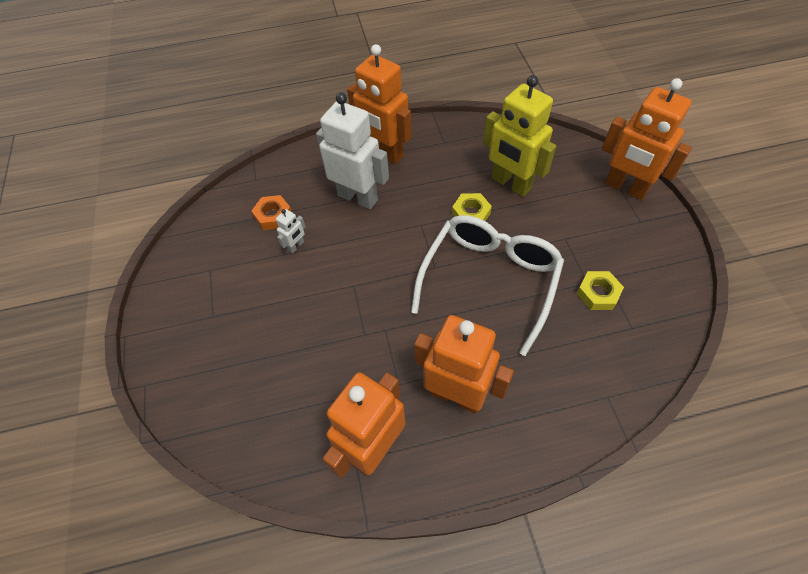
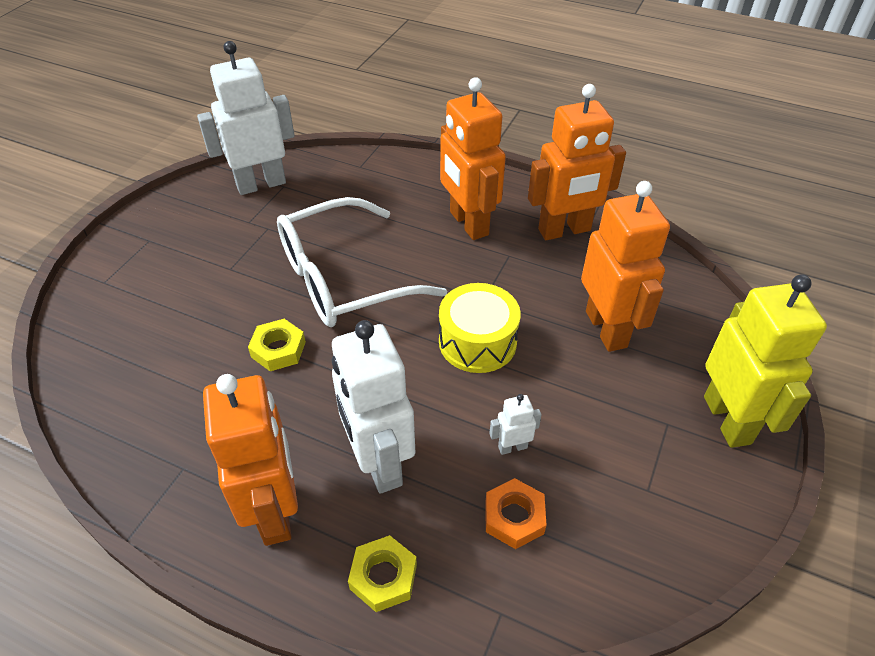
camera: 145 degrees left, 10 degrees down
(363, 294) = (477, 342): none -> yellow drum
(510, 184) = (195, 352): yellow robot -> yellow robot (728, 420)
(598, 293) = (272, 217): yellow nut -> yellow nut (383, 577)
(625, 188) = (107, 272): orange robot -> orange robot (607, 329)
(649, 316) = (261, 184): none -> white robot

